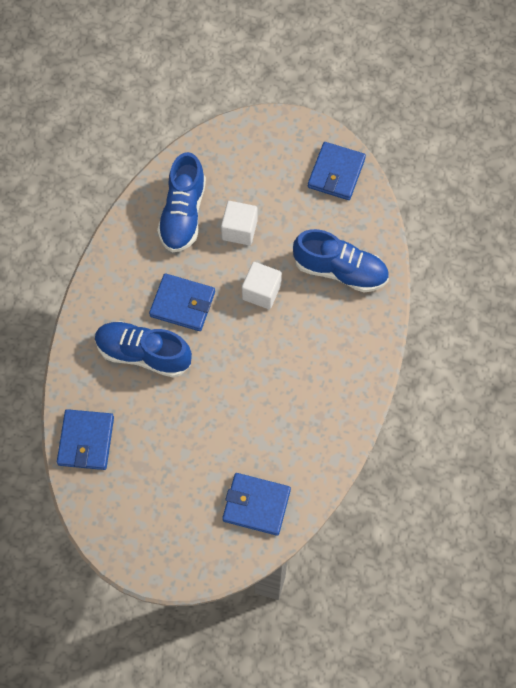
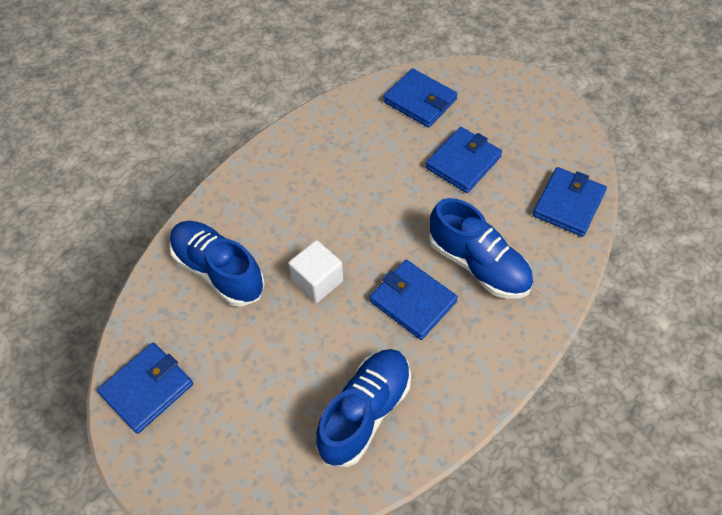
camera: 155 degrees left, 10 degrees down
(190, 449) = (463, 162): none -> blue wallet
(239, 230) = (305, 363): white cube -> none

